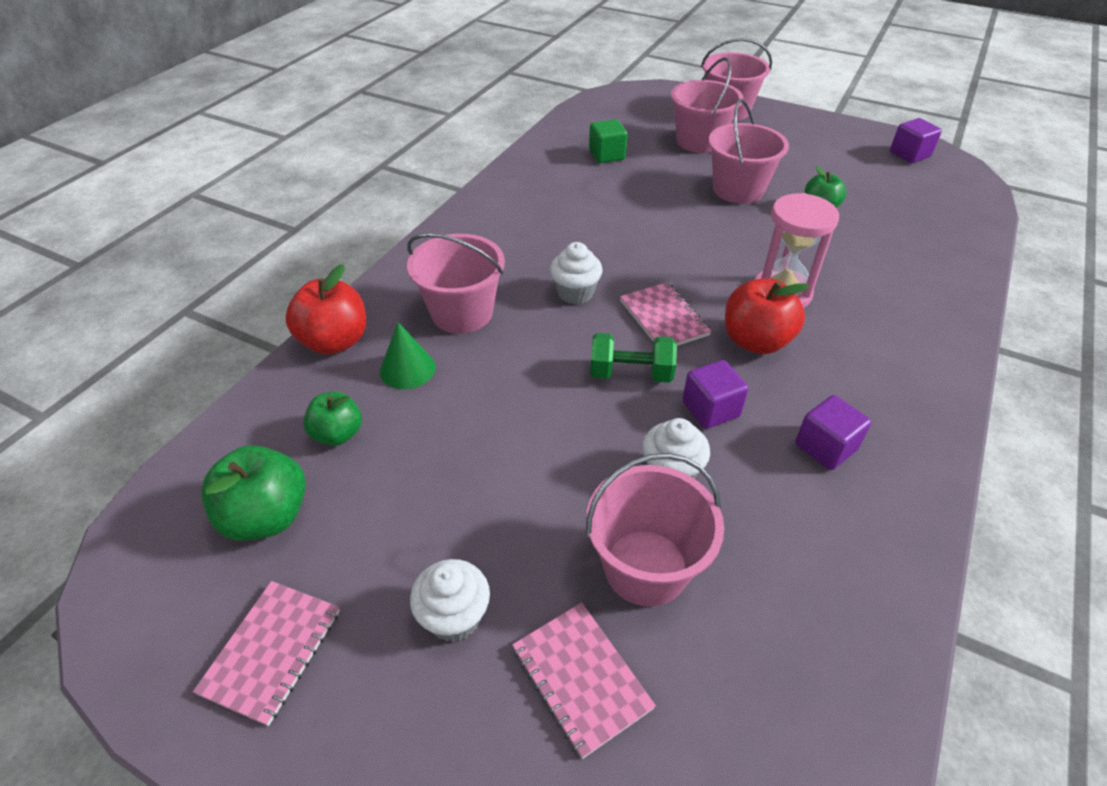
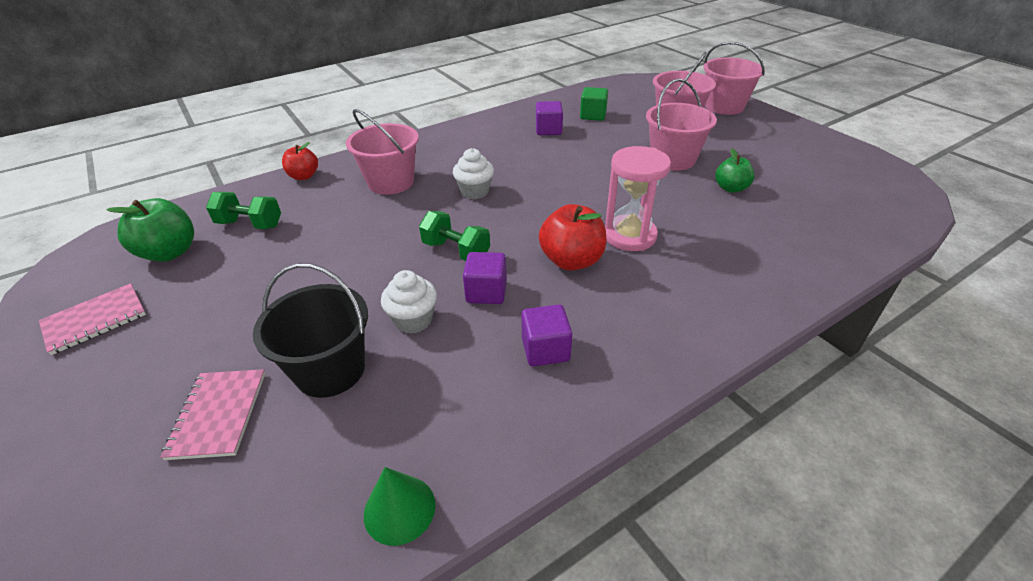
camera: 30 degrees right, 5 degrees down
(335, 341) = (304, 176): red apple -> red apple, size x0.64
(338, 434) = (250, 224): green apple -> green dumbbell
(407, 369) = (325, 203): green cone -> green cone (399, 509)
(454, 617) = (195, 345): white cupcake -> none
(645, 567) = (330, 370): pink bucket -> black bucket
(663, 318) = (519, 224): pink notebook -> none
(909, 154) = (866, 170): purple cube -> purple cube (548, 130)

